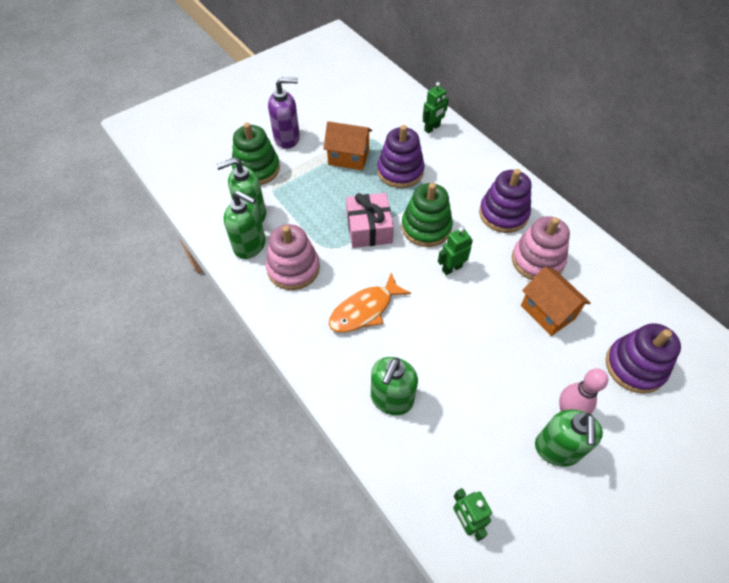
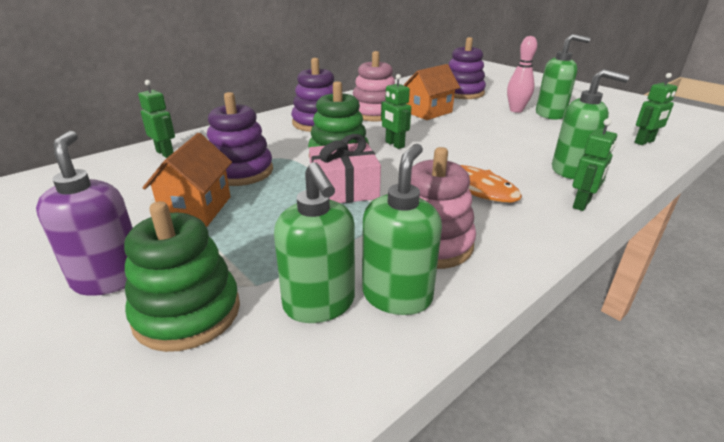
camera: 95 degrees left, 25 degrees down
(330, 380) = (582, 204): none -> green robot

